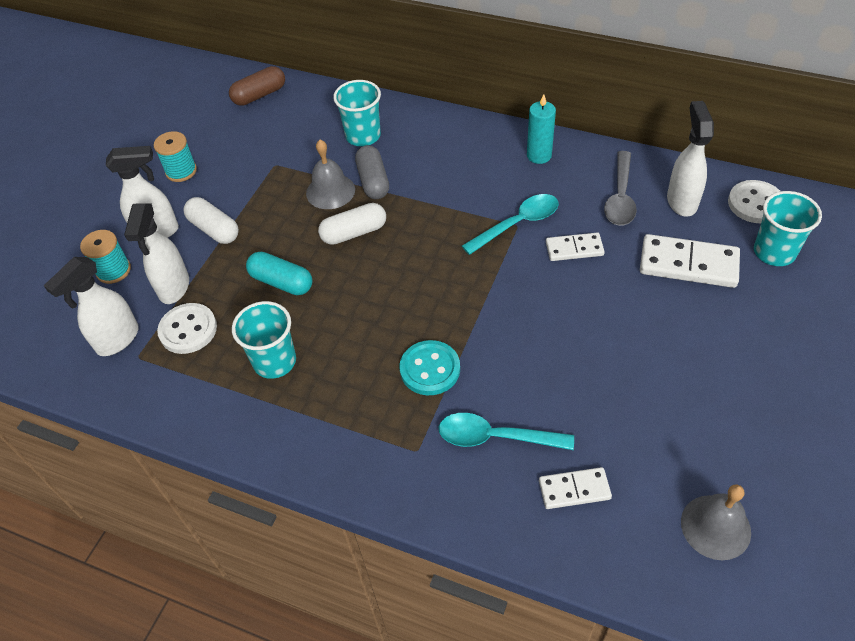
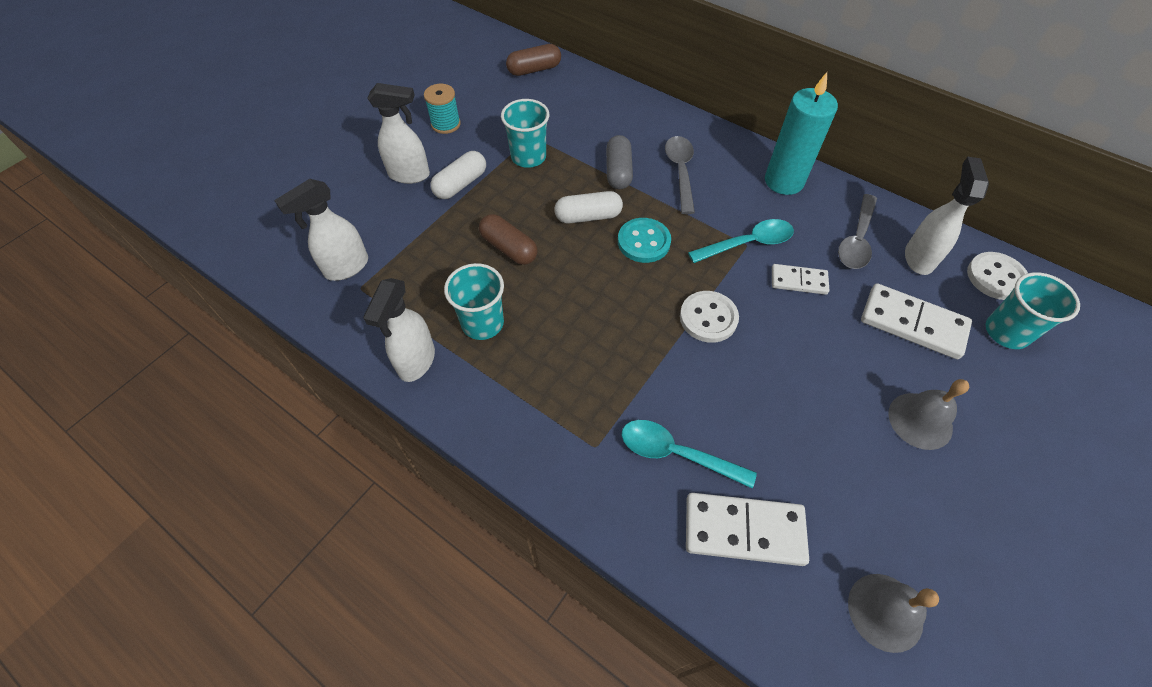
camera: 10 degrees right, 5 degrees up
(113, 270) = (361, 202): turquoise spool -> none
(174, 288) = (410, 231): white spray bottle -> white spray bottle (416, 362)
(188, 330) = (412, 273): white button -> white button (708, 318)
(214, 229) = (460, 184): white capsule -> white capsule turned 75 degrees clockwise
(281, 282) = (509, 248): turquoise capsule -> brown capsule
(330, 191) = (576, 172): grey bell -> grey bell (920, 420)
(363, 136) = (619, 127): turquoise cup -> turquoise cup (528, 157)
(430, 369) = (628, 367): turquoise button -> turquoise button (643, 242)
(435, 168) = (680, 172): none -> grey spoon
(539, 155) = (784, 181): turquoise candle -> turquoise candle, size x1.61
(574, 489) = (744, 530): white domino -> white domino, size x1.68

